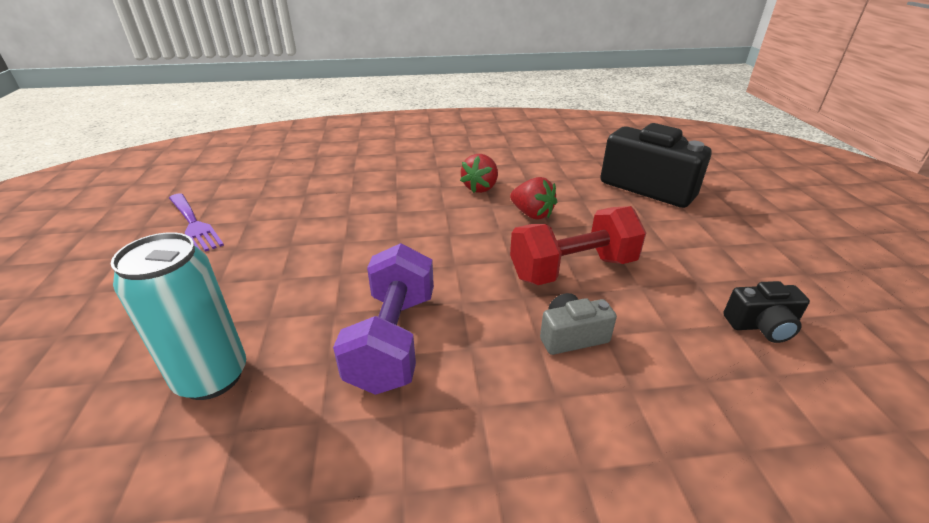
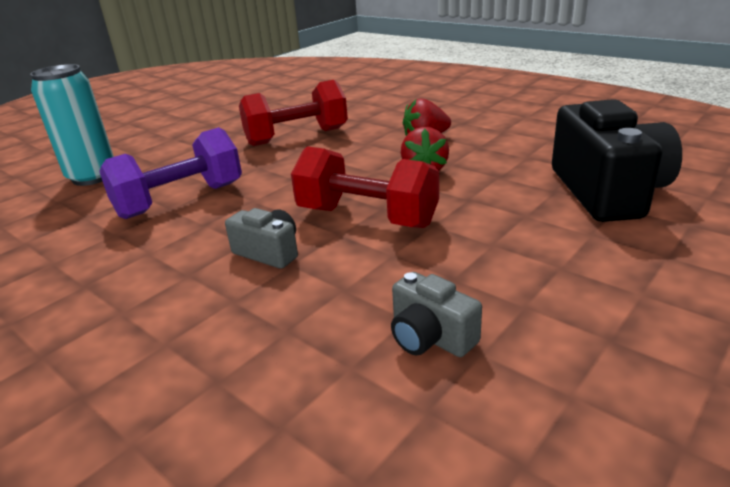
camera: 50 degrees right, 5 degrees down
(194, 224) = (216, 106): purple fork -> none
(369, 225) = (297, 137): none -> red dumbbell
(761, 326) = (430, 337): black camera -> grey camera

